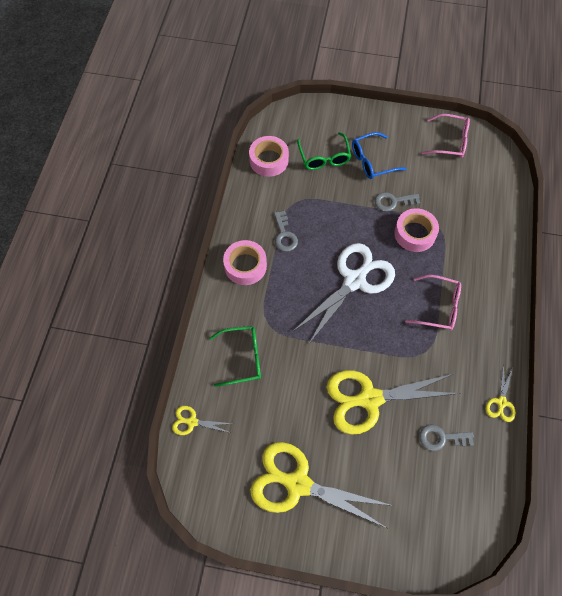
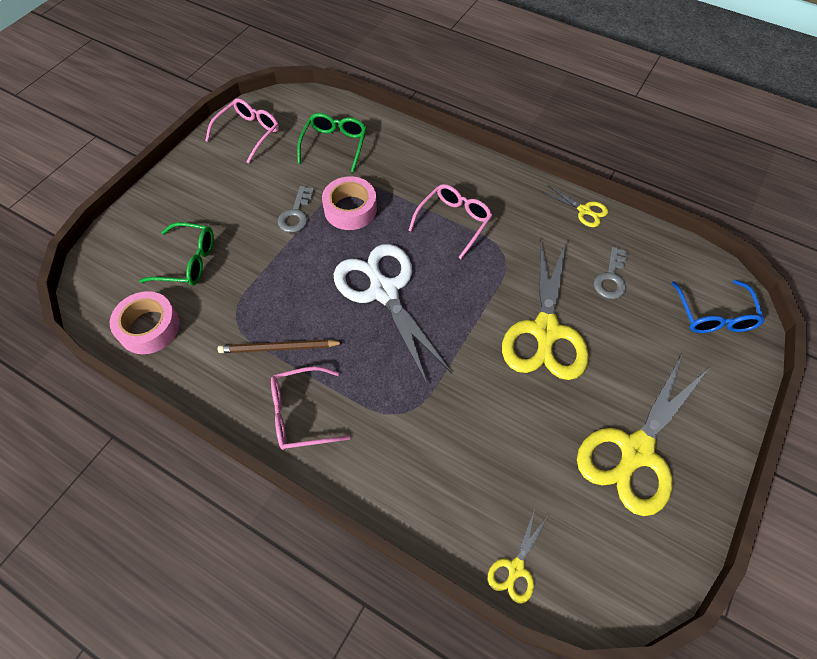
camera: 70 degrees left, 5 degrees down
(242, 358) = (441, 463): green glasses -> green glasses (334, 145)
(245, 266) = (301, 414): pink tape -> pink glasses
(284, 235) = (278, 348): grey key -> brown pencil
(372, 161) = (227, 214): blue glasses -> blue glasses (714, 315)

